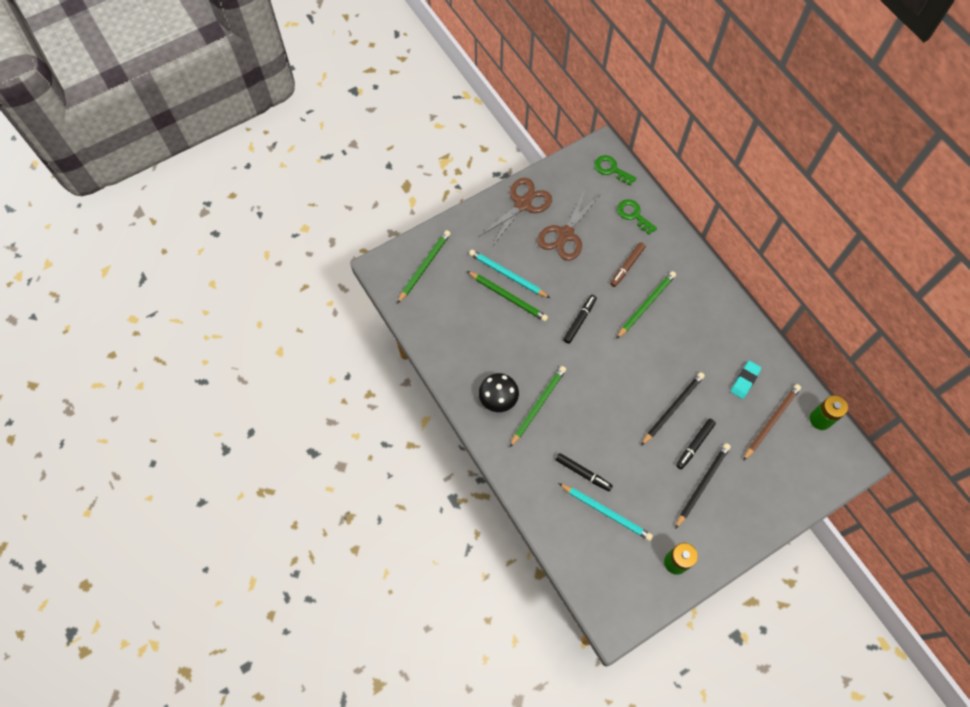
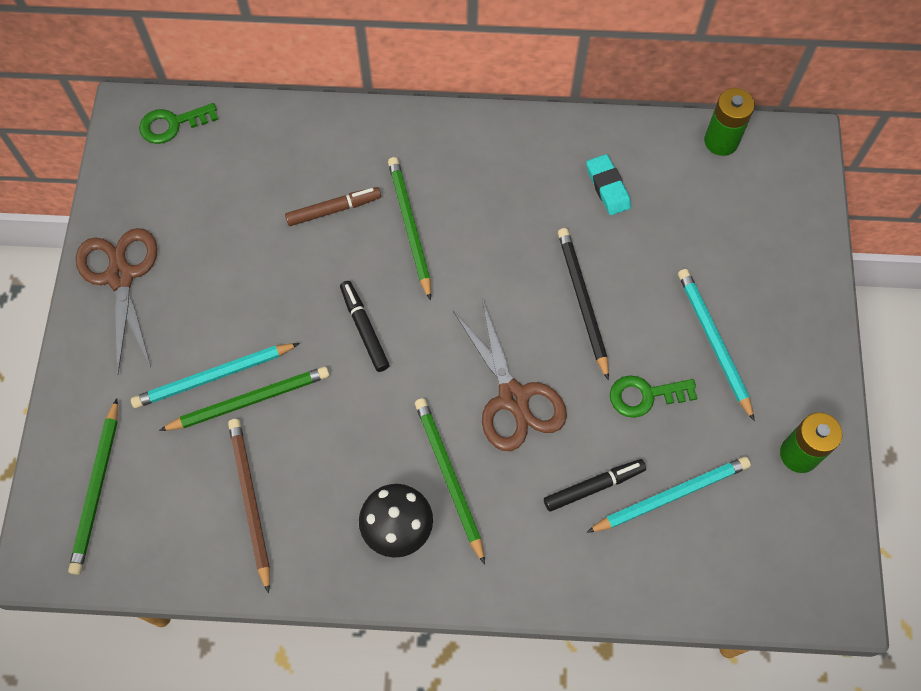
camera: 55 degrees left, 0 degrees up
(424, 266) = (97, 489): green pencil -> green pencil turned 150 degrees counterclockwise
(565, 235) = (219, 254): brown scissors -> brown scissors (513, 398)
(627, 266) = (334, 210): brown marker -> brown marker turned 90 degrees counterclockwise
(633, 215) = (265, 147): green key -> green key (645, 395)
(694, 445) = (652, 312): black marker -> none
(702, 484) = (713, 342): black pencil -> turquoise pencil
(771, 421) = (684, 197): brown pencil -> brown pencil (250, 501)

